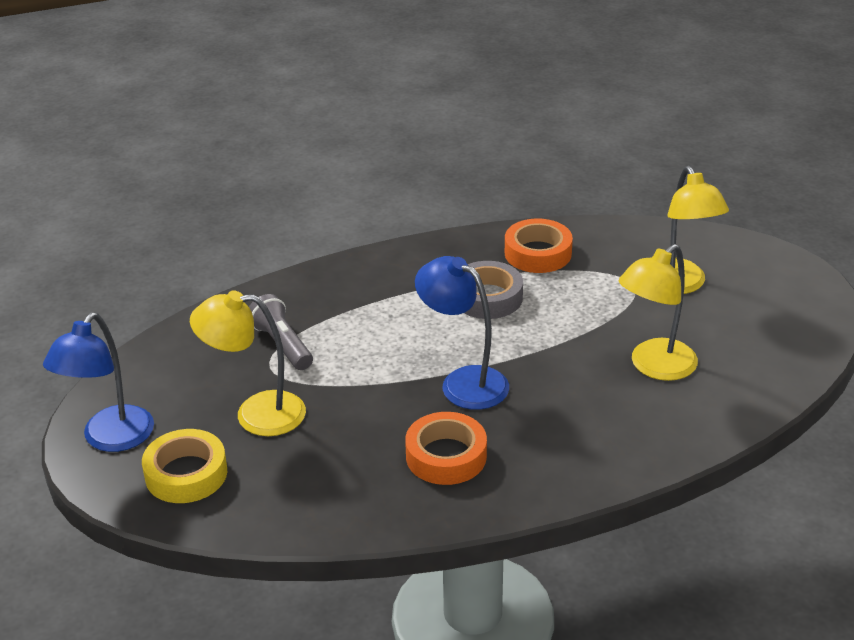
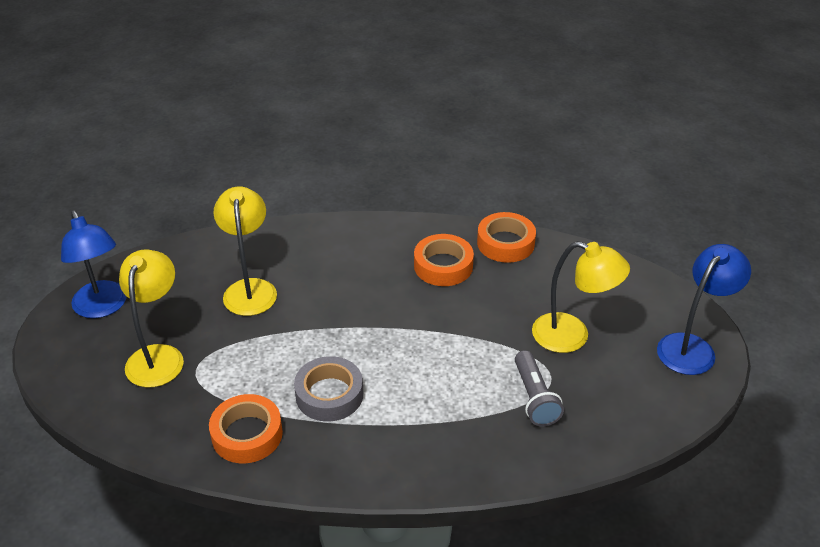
camera: 160 degrees left, 5 degrees up
(186, 474) = (633, 303): yellow tape -> none
(378, 512) = (505, 243): none -> orange tape
(463, 382) = (399, 317): blue lamp -> blue lamp (103, 307)
(654, 367) = (250, 289): yellow lamp -> yellow lamp turned 75 degrees counterclockwise

